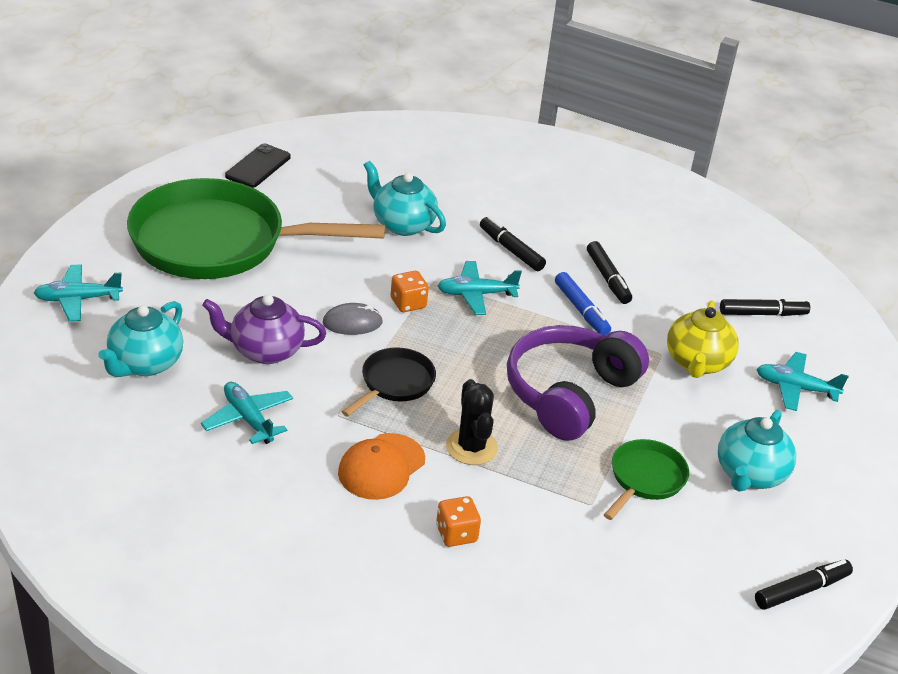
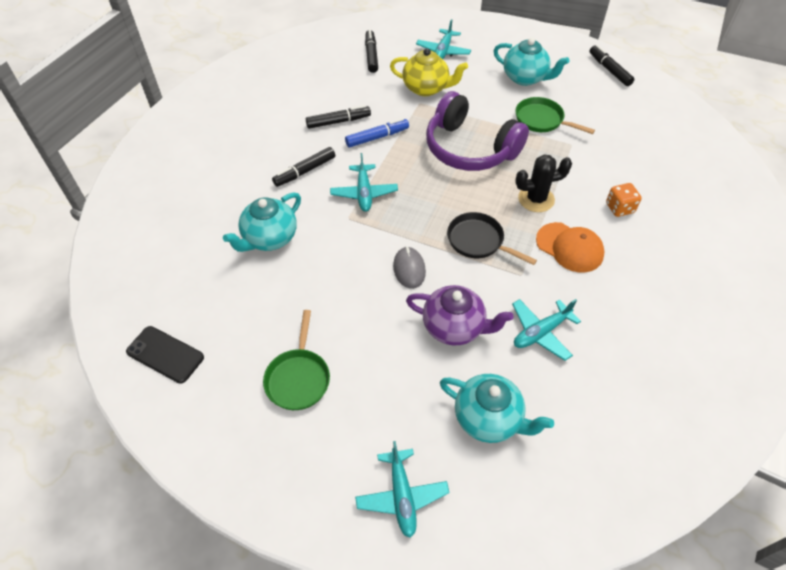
camera: 85 degrees left, 15 degrees up
(218, 242) = (298, 378): green pan -> green pan, size x0.44
(265, 350) = (454, 327): purple teapot -> purple teapot turned 75 degrees counterclockwise
(408, 303) = (380, 234): orange dice -> none

